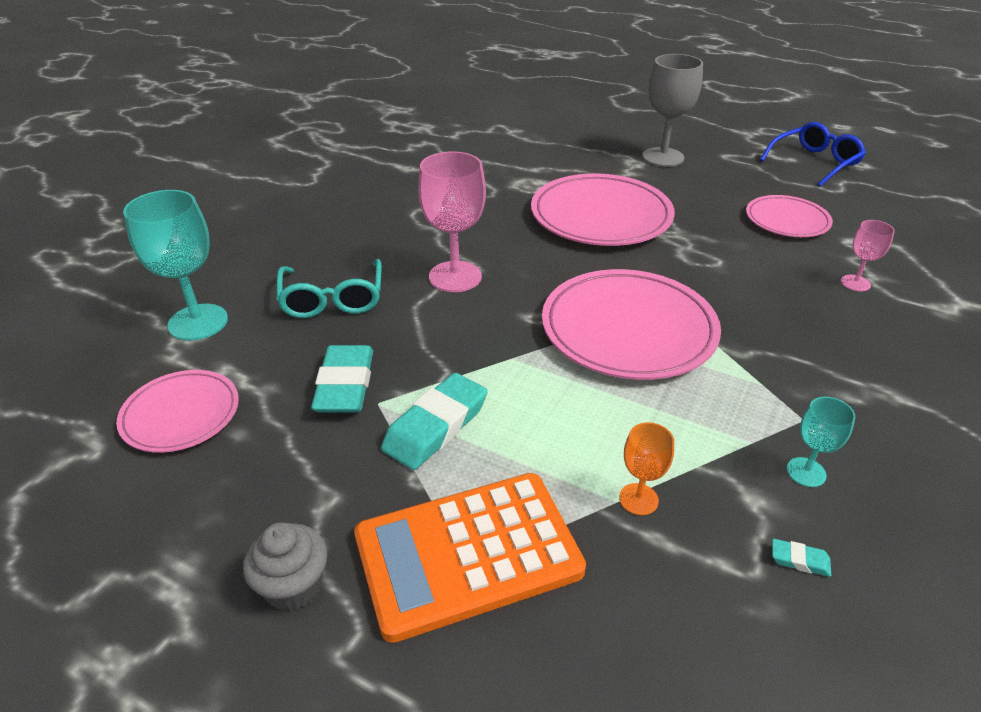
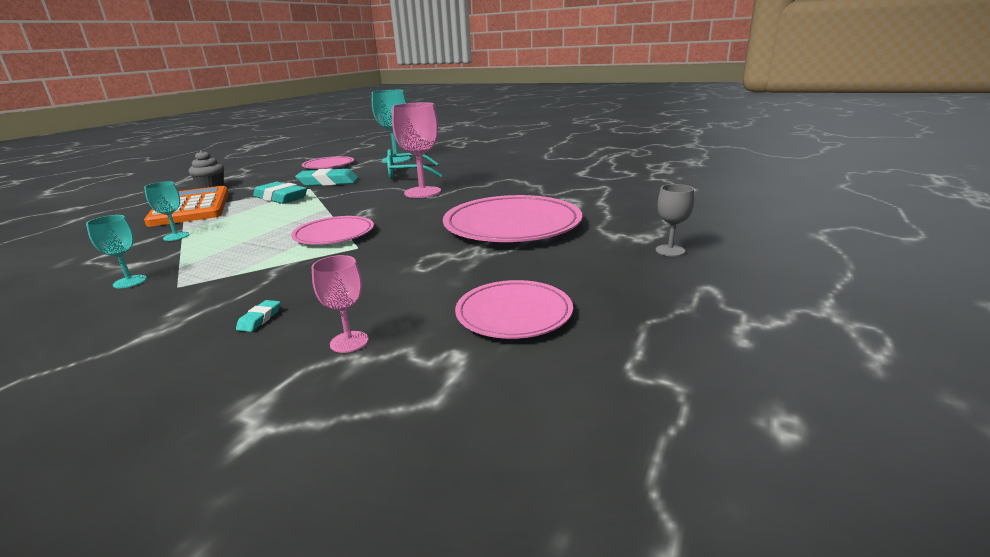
camera: 90 degrees right, 15 degrees down
(628, 329) = (334, 234): pink plate -> pink plate, size x0.58
(638, 499) = (176, 236): orange goblet -> turquoise goblet
(663, 157) = (670, 250): grey goblet -> grey goblet, size x0.52
(799, 560) = (74, 273): turquoise eraser -> turquoise eraser (259, 319)
(814, 163) = (743, 363): blue glasses -> none

